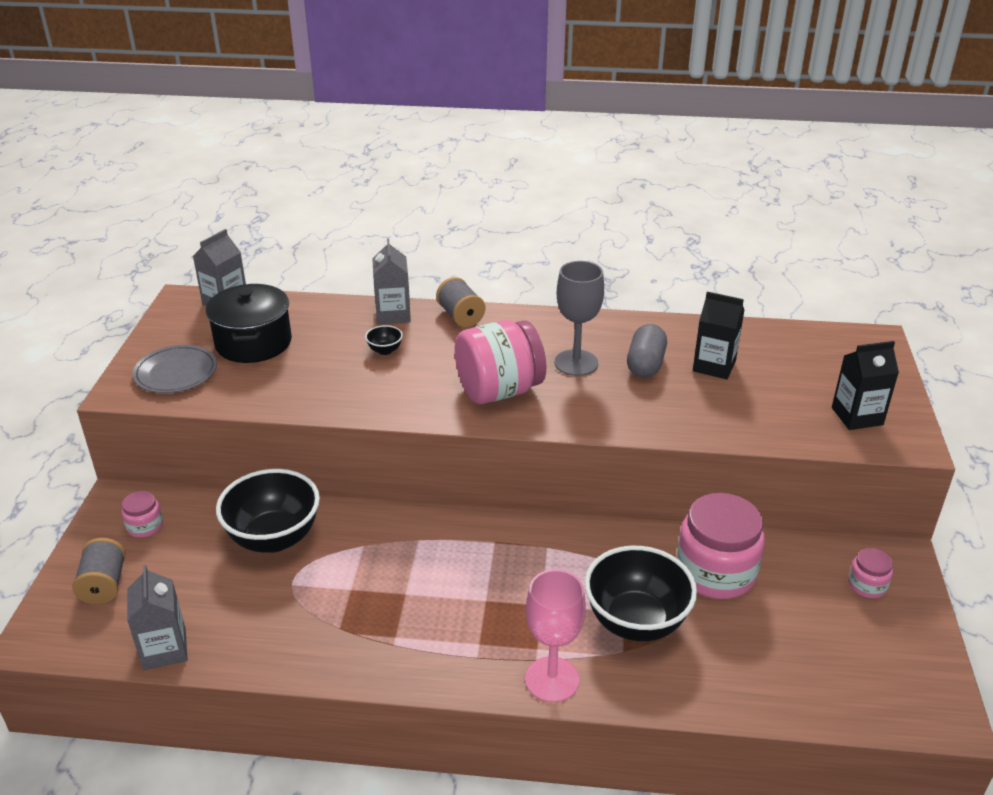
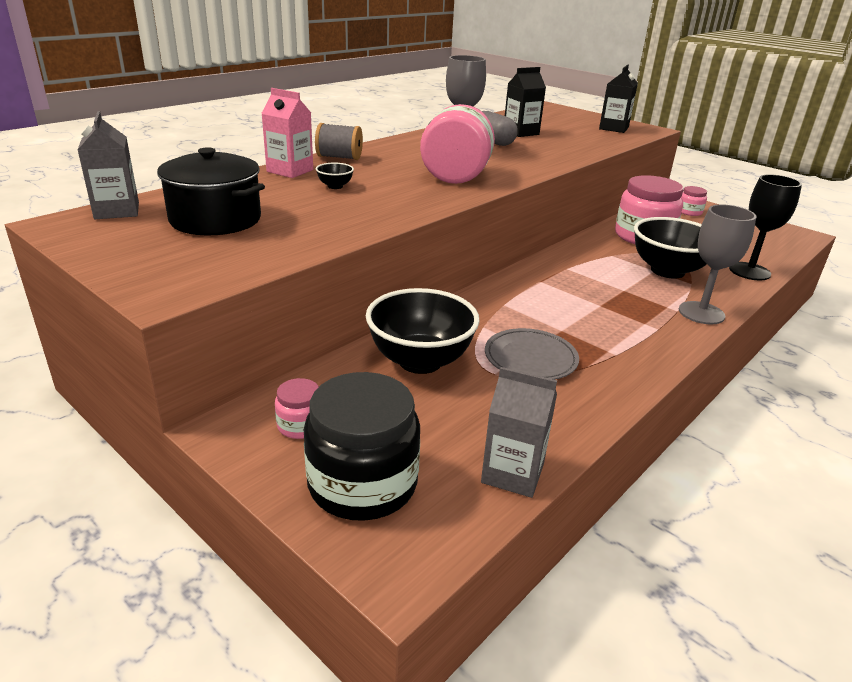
camera: 55 degrees left, 5 degrees down
(104, 585) = (362, 484): grey spool -> black jar
(176, 373) = (189, 261): grey plate -> grey plate (530, 358)
(393, 314) = (290, 171): grey carton -> pink carton
(552, 679) = (701, 313): pink goblet -> grey goblet
(725, 692) = (749, 271): none -> black goblet

